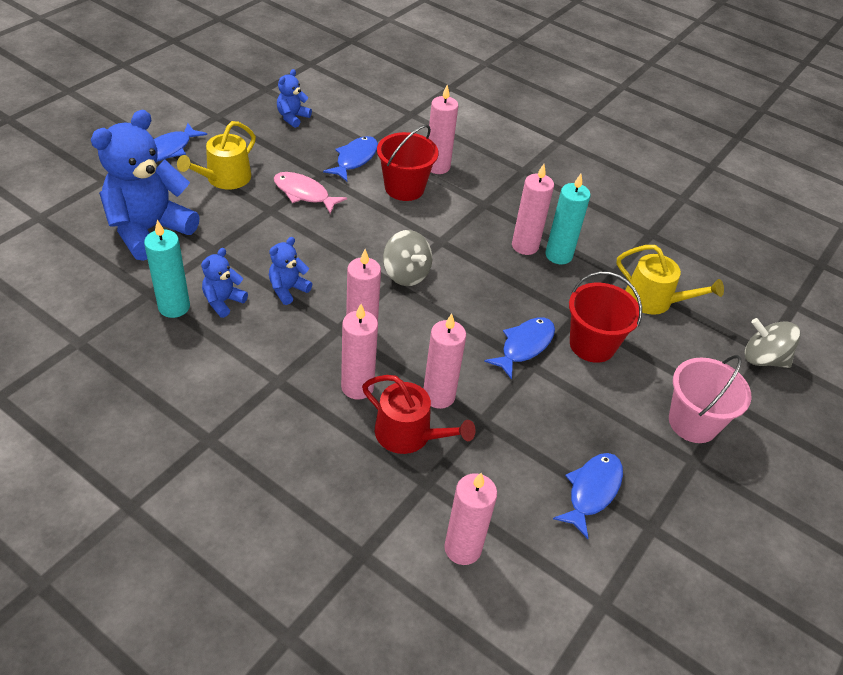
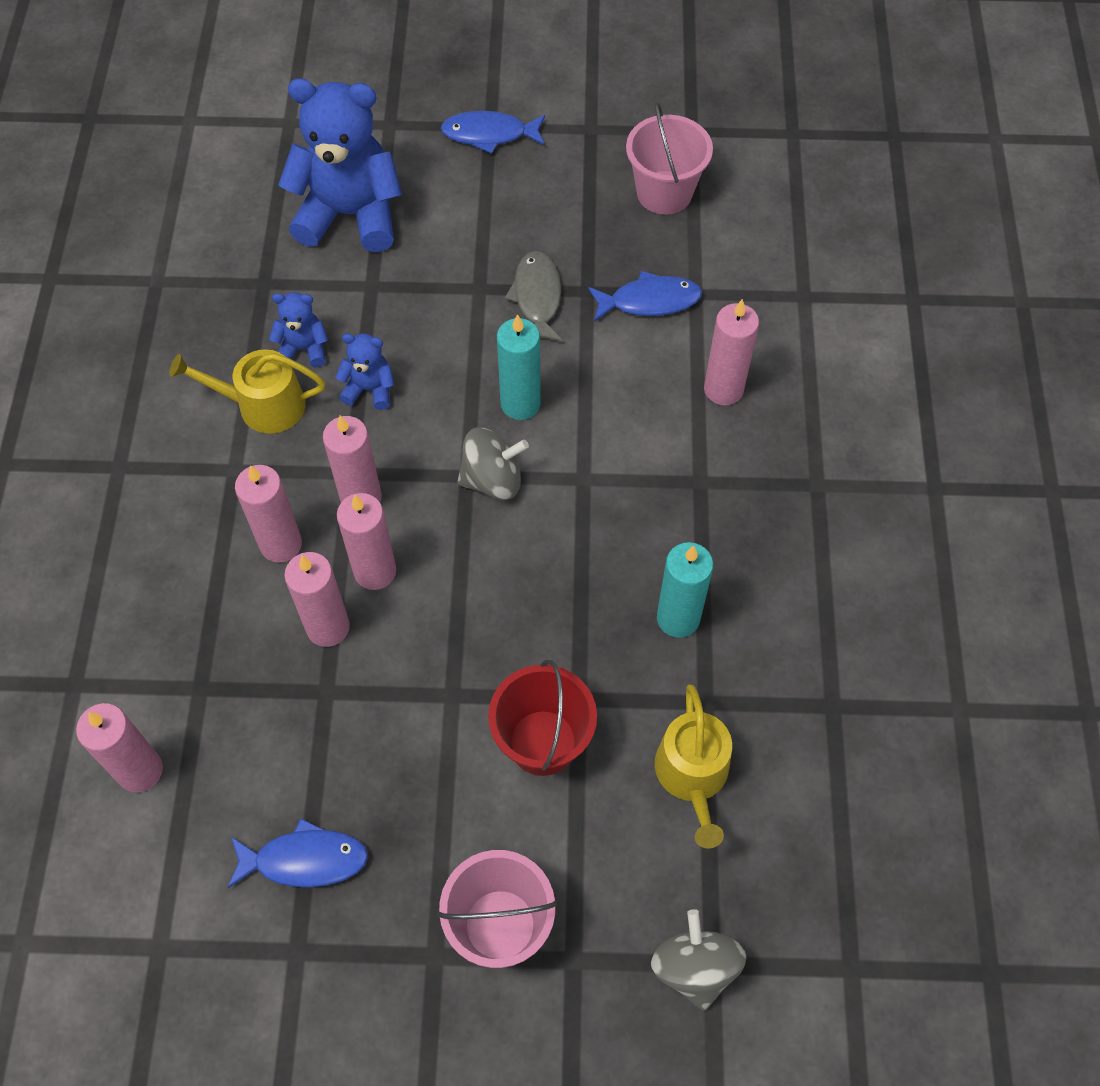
camera: 60 degrees right, 15 degrees up
(174, 307) = (261, 316): turquoise candle -> turquoise candle (520, 404)
(224, 179) = (490, 213): yellow watering can -> yellow watering can (262, 405)
(292, 117) = (664, 193): blue teddy bear -> pink bucket
(304, 194) = (537, 297): pink fish -> grey fish
(404, 188) = (645, 382): red bucket -> none
(406, 274) = (492, 479): grey spinning top -> grey spinning top turned 120 degrees counterclockwise
(409, 435) = (252, 633): red watering can -> none
(524, 346) = (477, 669): blue fish -> none
(525, 246) = (660, 571): pink candle -> pink candle (375, 571)

